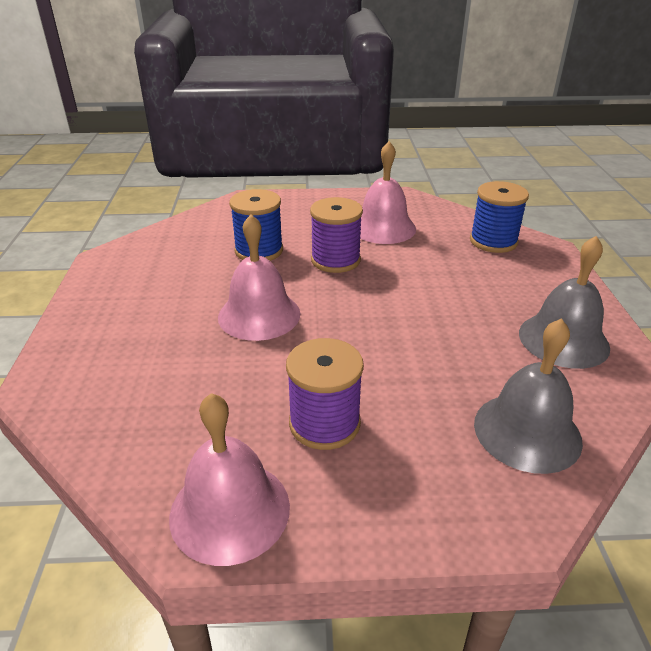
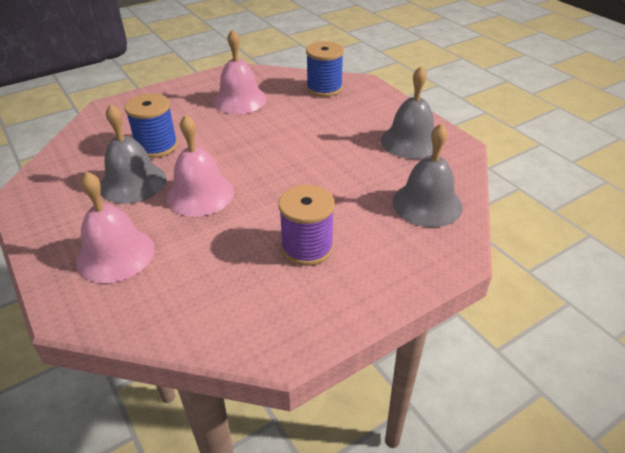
camera: 30 degrees left, 5 degrees up
(206, 280) = (133, 182): none -> grey bell
(230, 510) = (290, 323): pink bell -> pink bell (115, 254)
(335, 260) = (224, 135): purple spool -> none

